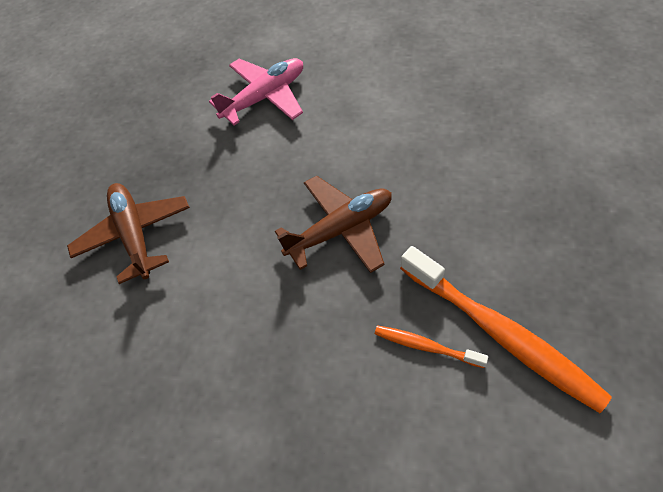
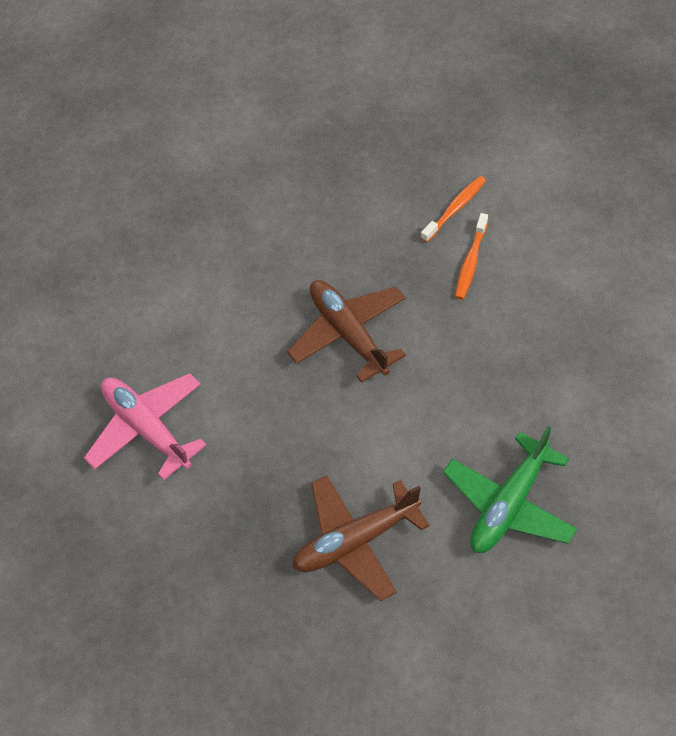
camera: 95 degrees left, 0 degrees up
(134, 363) = (509, 504): none -> green plane
(501, 334) = (455, 209): orange toothbrush -> orange toothbrush, size x0.48

